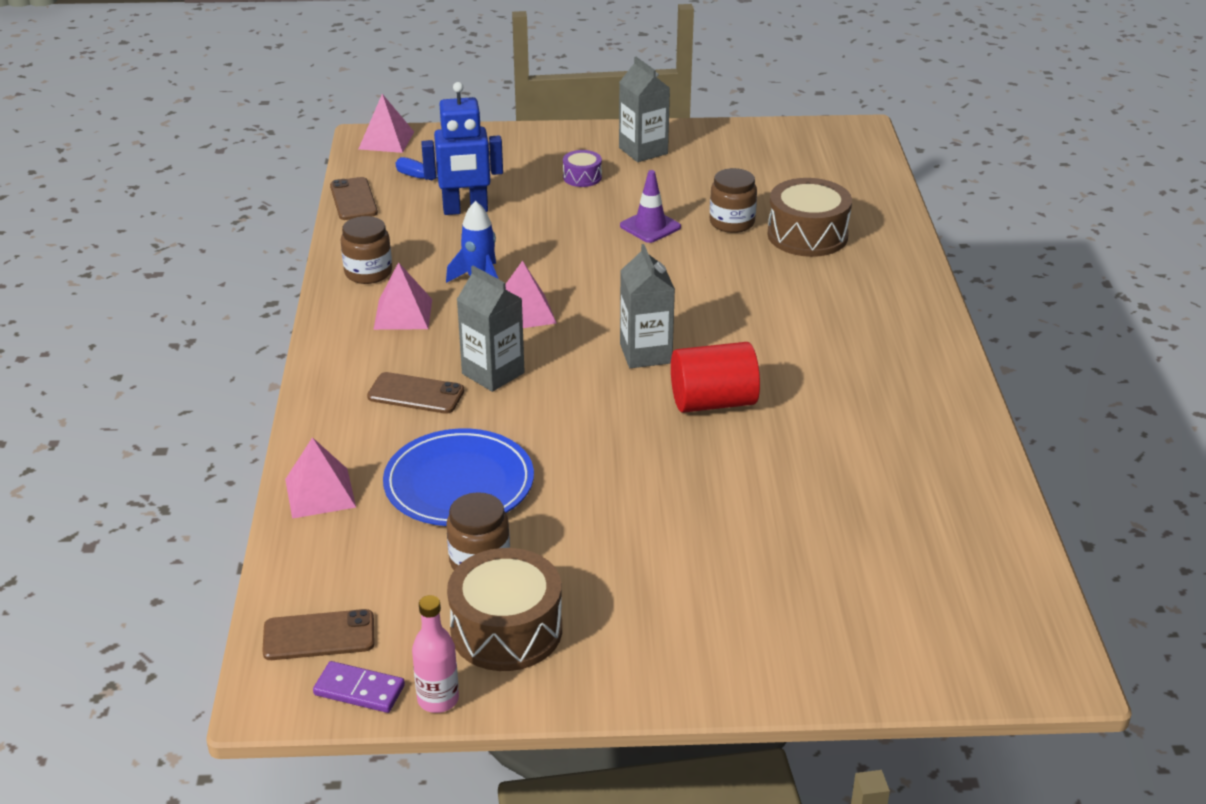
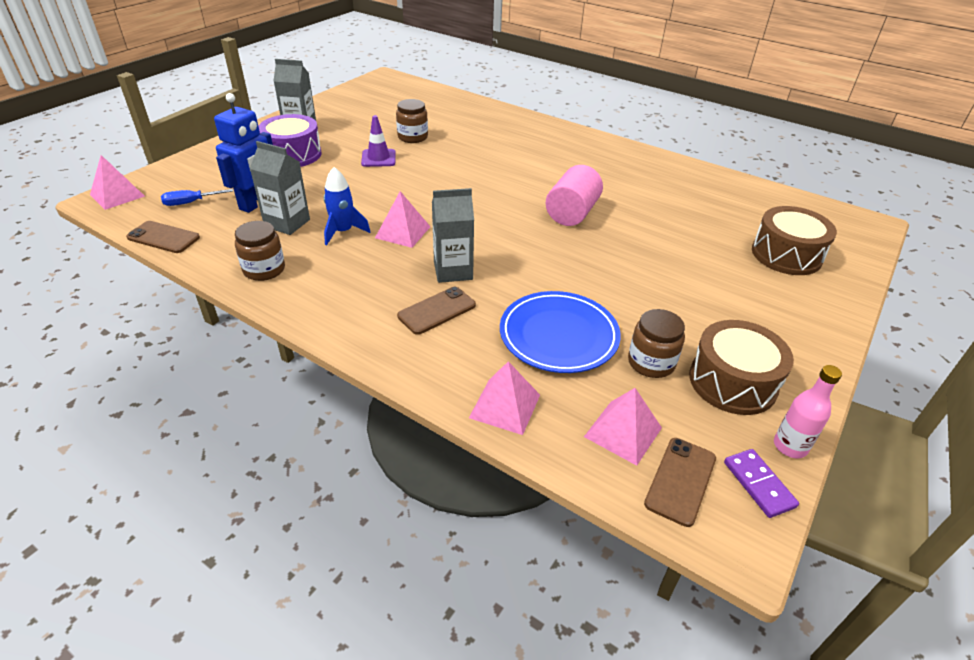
camera: 55 degrees left, 5 degrees up
(359, 690) = (758, 484): purple domino -> purple domino turned 75 degrees counterclockwise
(403, 314) = (336, 276): pink pyramid -> pink pyramid (623, 432)
(582, 177) = (293, 154): purple drum -> purple drum, size x1.96
(645, 353) = (500, 212): grey carton -> grey carton (287, 223)
(713, 402) = (572, 213): red cylinder -> pink cylinder
(807, 235) = (455, 126): brown drum -> brown drum (786, 255)

